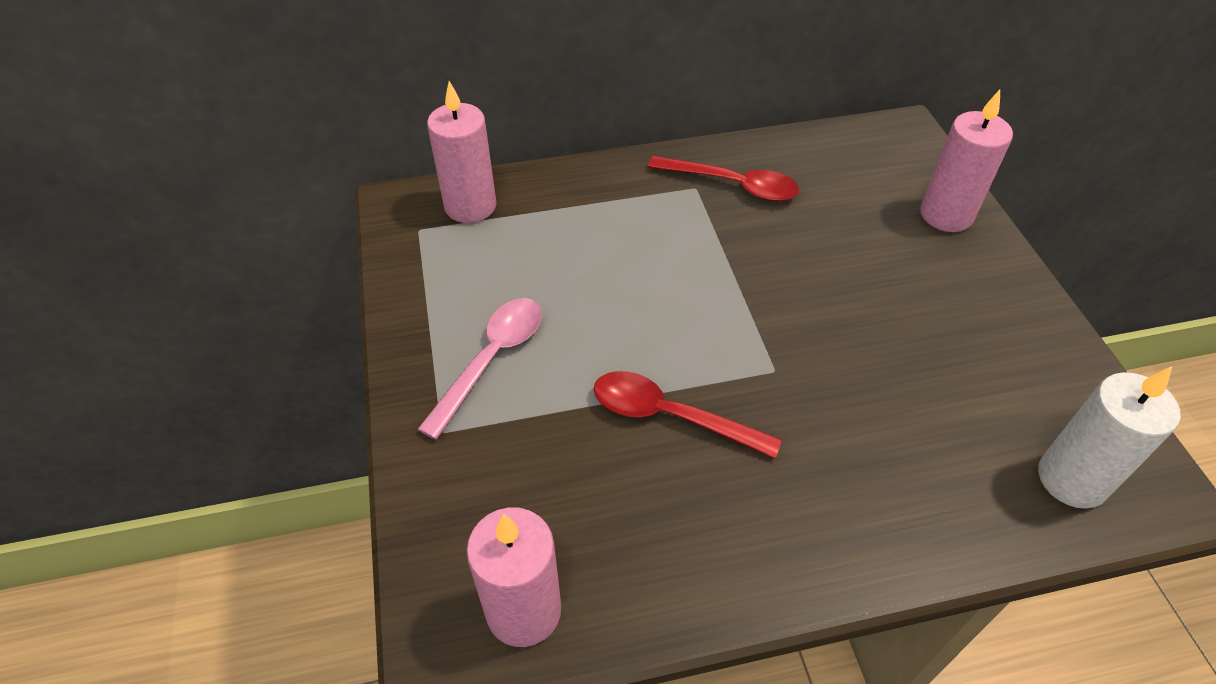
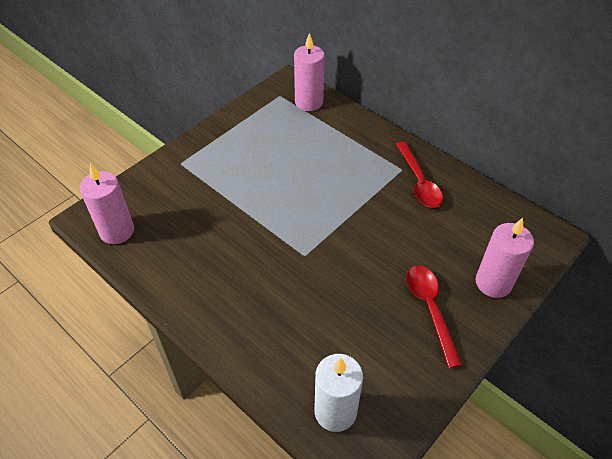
camera: 55 degrees right, 0 degrees up
(491, 359) = (228, 157): pink spoon -> none
(670, 416) = (245, 229): red spoon -> red spoon (430, 309)

